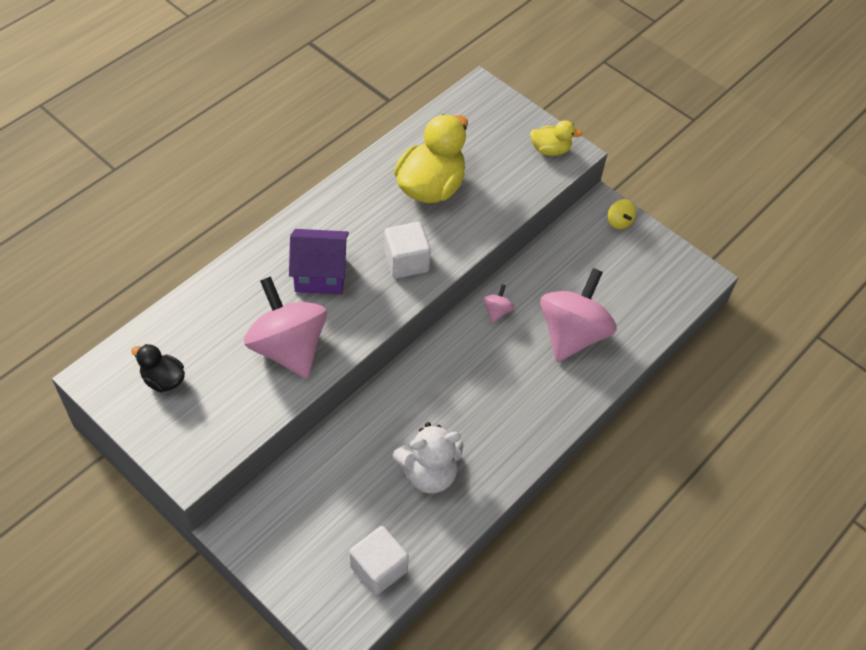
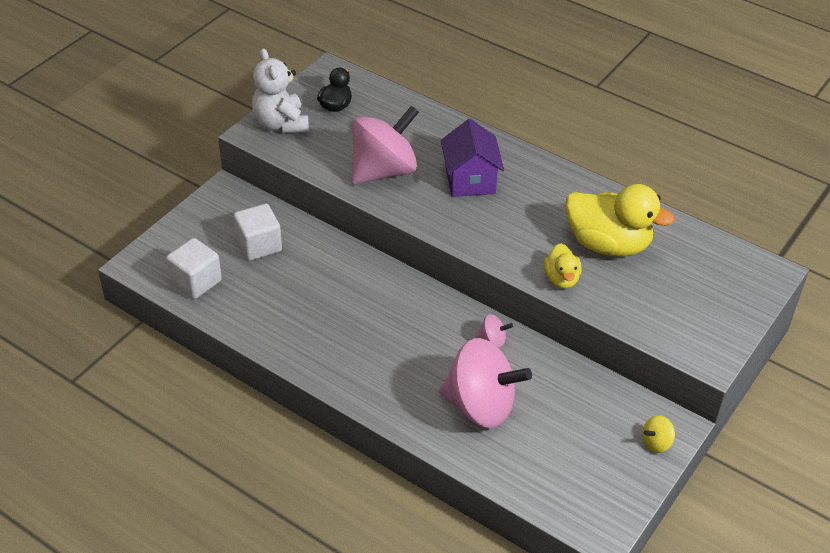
camera: 85 degrees right, 10 degrees down
(406, 261) = (504, 236): white cube -> white cube (259, 245)
(428, 473) = (293, 305): white teddy bear -> white teddy bear (281, 123)
(550, 150) = (704, 338): yellow duck -> yellow duck (561, 279)

